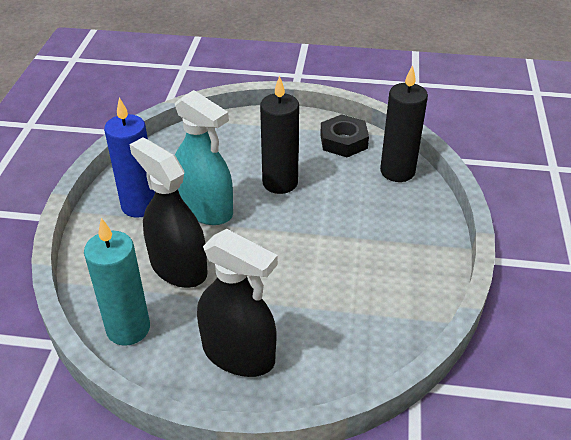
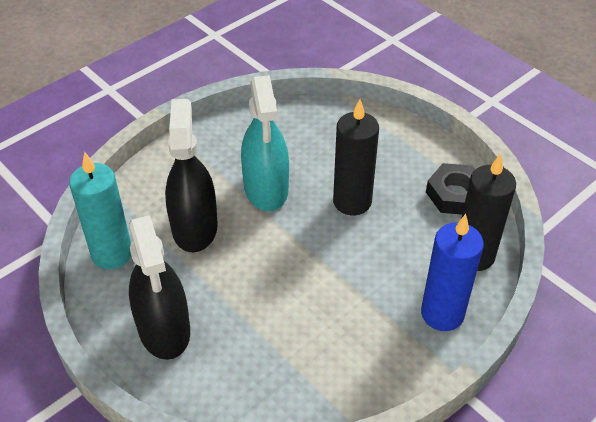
camera: 40 degrees right, 5 degrees up
(139, 205) = (219, 155): blue candle -> blue candle (442, 314)

